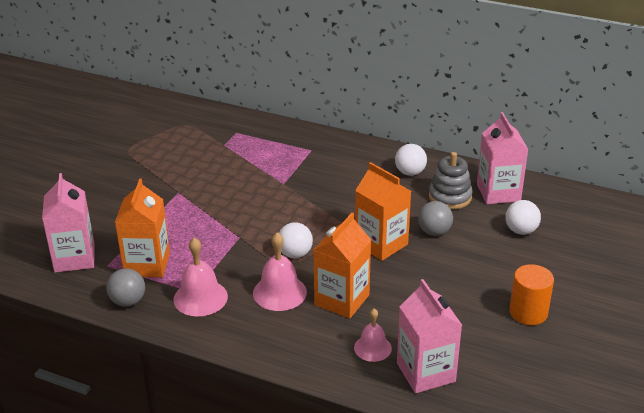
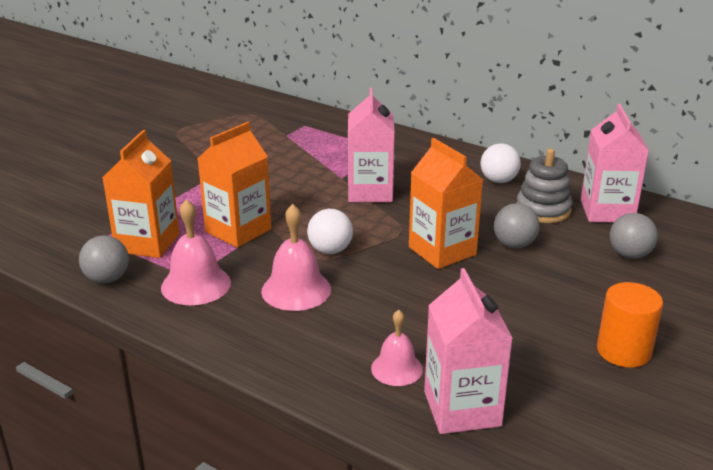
camera: 10 degrees right, 5 degrees down
(74, 258) = (67, 228): pink carton -> pink carton (370, 192)
(342, 300) = (373, 307): orange carton -> orange carton (238, 230)
(521, 231) = (629, 255): white ball -> grey ball

